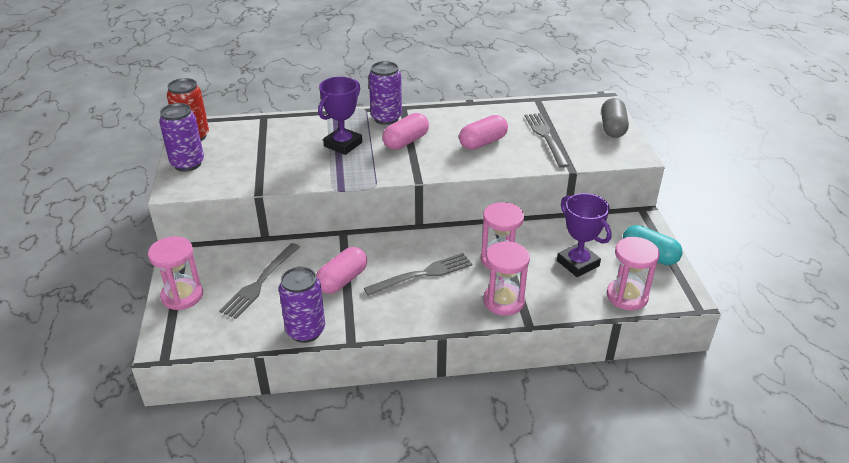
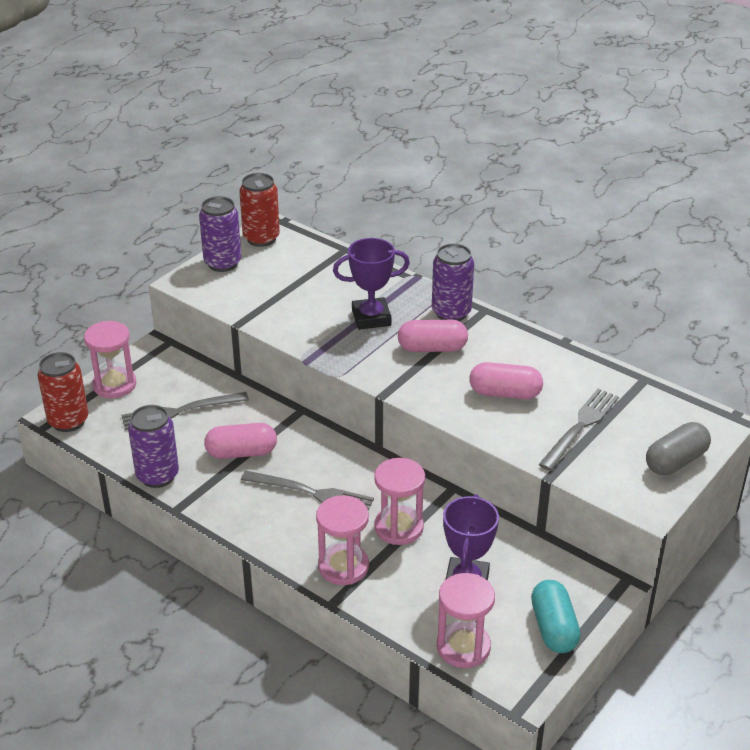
camera: 45 degrees right, 0 degrees up
(180, 341) = (68, 421): none -> red can

